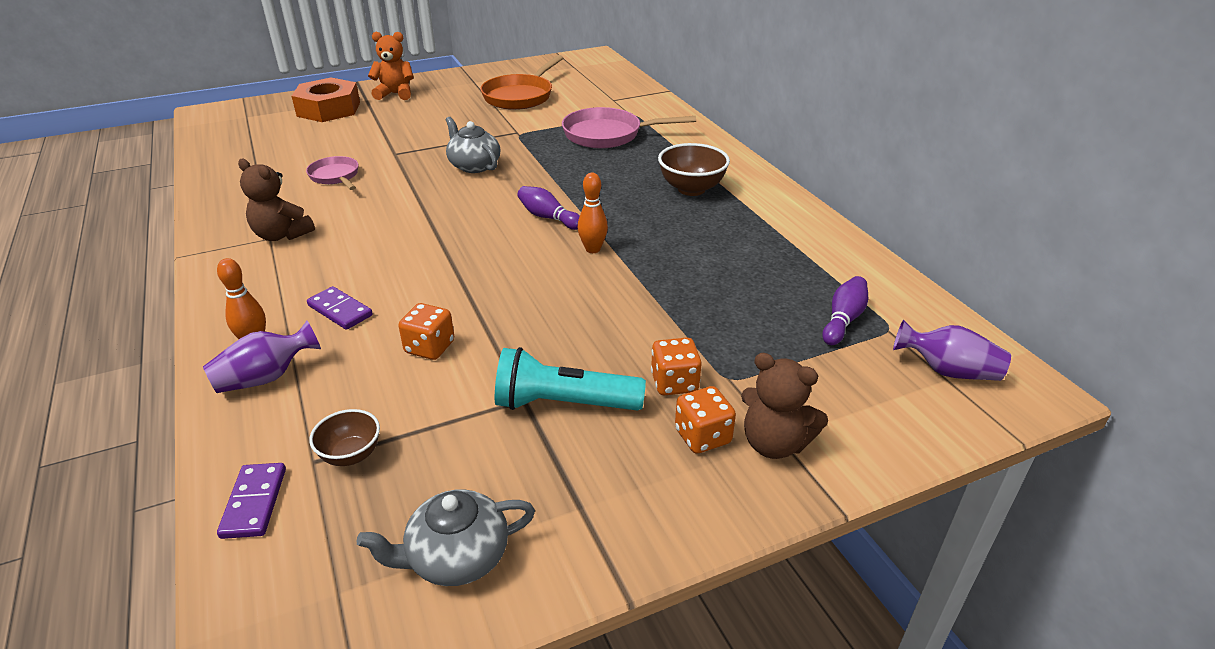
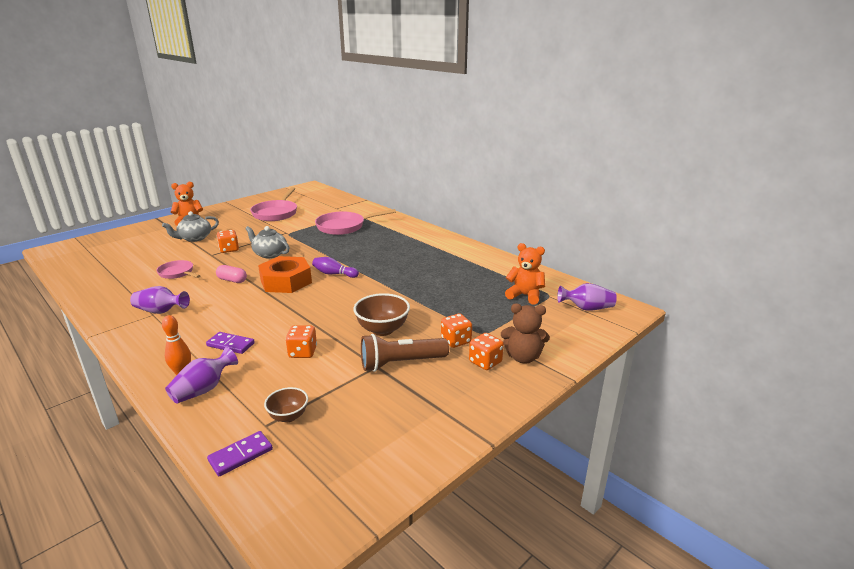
camera: 20 degrees left, 10 degrees down
(254, 502) = (241, 455): purple domino -> purple domino turned 75 degrees clockwise
(282, 235) = (161, 311): brown teddy bear -> purple vase
(329, 109) = (146, 236): orange nut -> orange nut (286, 281)
(399, 201) = (232, 280): none -> pink capsule
(422, 149) = (229, 249): none -> orange dice
(456, 557) = (385, 449): grey teapot -> grey teapot (194, 238)
(520, 96) = (276, 213): orange pan -> pink pan
(563, 404) = (401, 363): turquoise flashlight -> brown flashlight
(592, 249) = (371, 285): orange bowling pin -> none
(691, 189) = (409, 247): brown bowl -> brown bowl (382, 330)
(843, 320) = (525, 295): purple bowling pin -> orange teddy bear

